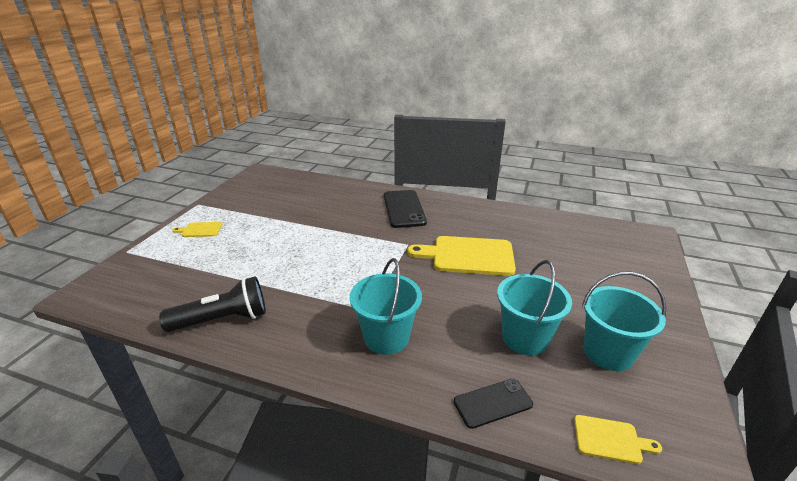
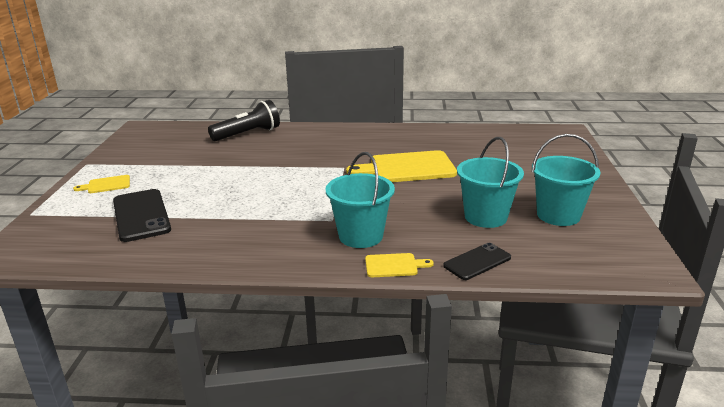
camera: 15 degrees left, 5 degrees down
(223, 320) = (186, 249): black flashlight -> black flashlight (248, 134)
(404, 209) = (324, 140): black phone -> black phone (141, 215)
(610, 440) = (579, 266): yellow cutting board -> yellow cutting board (394, 265)

